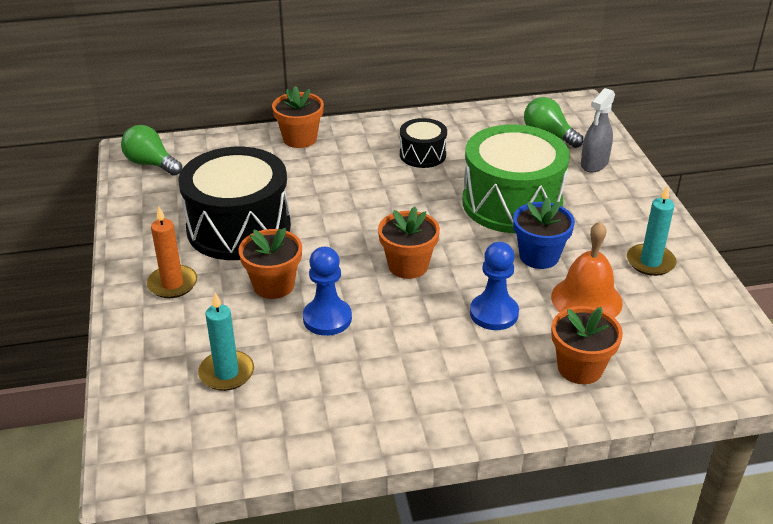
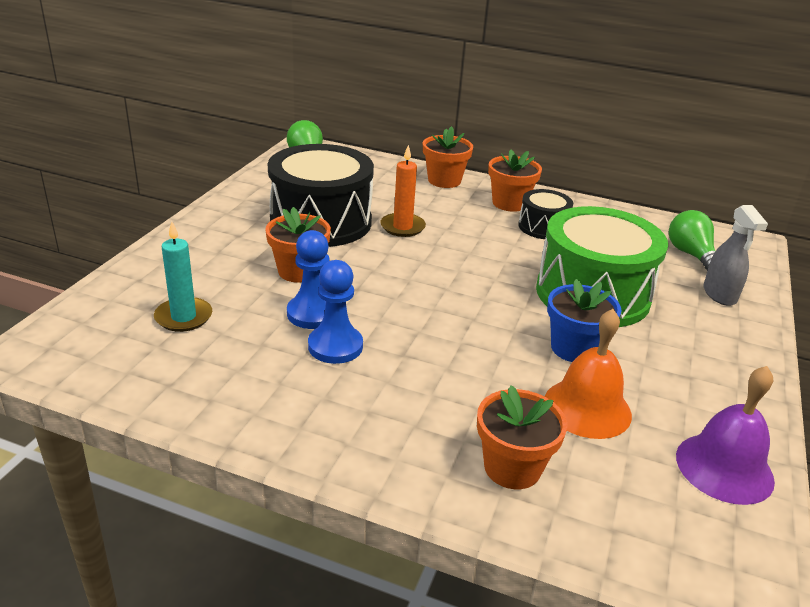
camera: 30 degrees right, 5 degrees down
(172, 284) = (223, 239): orange candle -> orange candle (402, 227)
(408, 266) = (432, 304): orange flower pot -> orange flower pot (509, 203)
(494, 313) = (472, 377): blue pawn -> blue pawn (335, 346)
(594, 164) = (719, 295): grey spray bottle -> grey spray bottle turned 75 degrees counterclockwise
(650, 262) = (700, 405): turquoise candle -> none
(696, 301) = (724, 468): none -> purple bell

